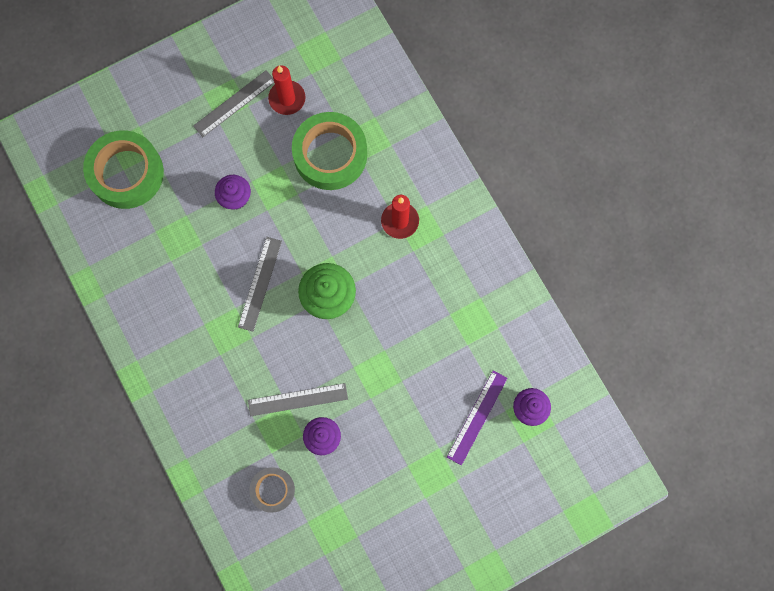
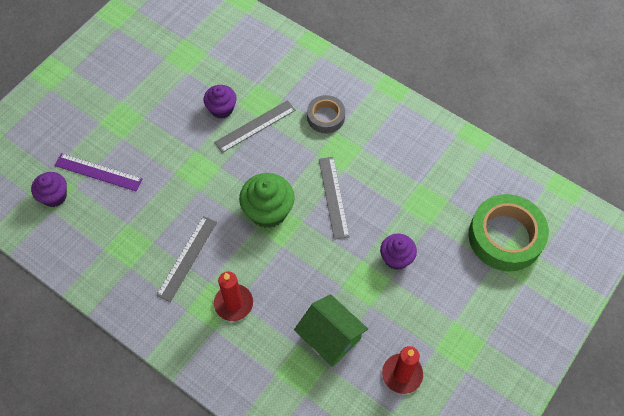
camera: 155 degrees right, 15 degrees down
(234, 103) = (450, 345): grey ruler -> grey ruler (187, 258)
(272, 490) = (243, 61): grey tape -> grey tape (326, 117)
(330, 154) = (330, 337): green tape -> green house
(477, 417) = (98, 172): purple ruler -> purple ruler turned 75 degrees counterclockwise

